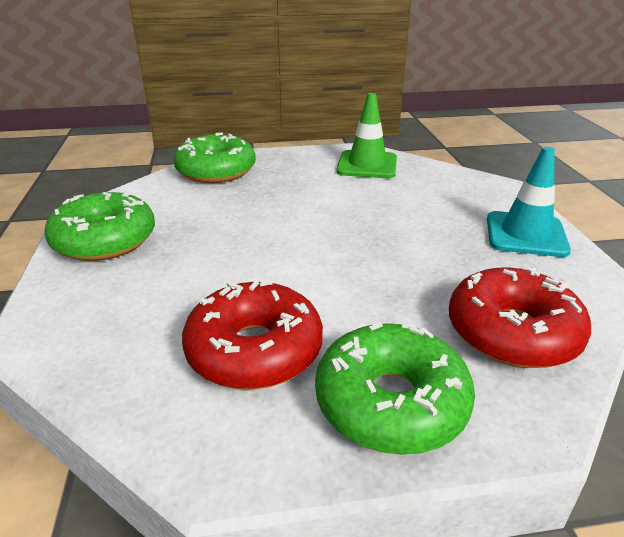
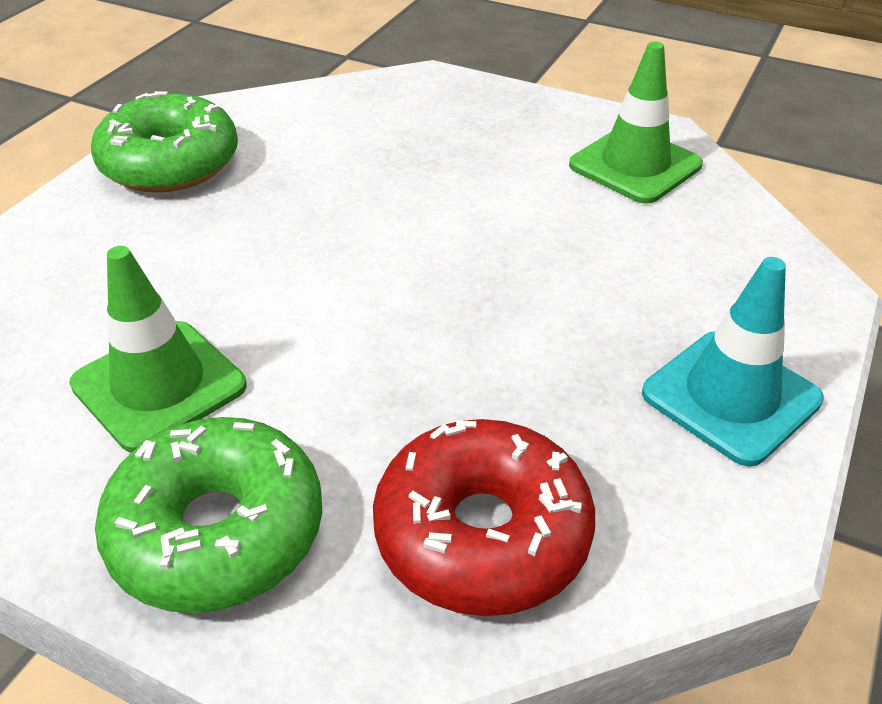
camera: 35 degrees right, 10 degrees up
(216, 171) = (405, 101): green donut -> none
(254, 350) = (159, 385): red donut -> green traffic cone

